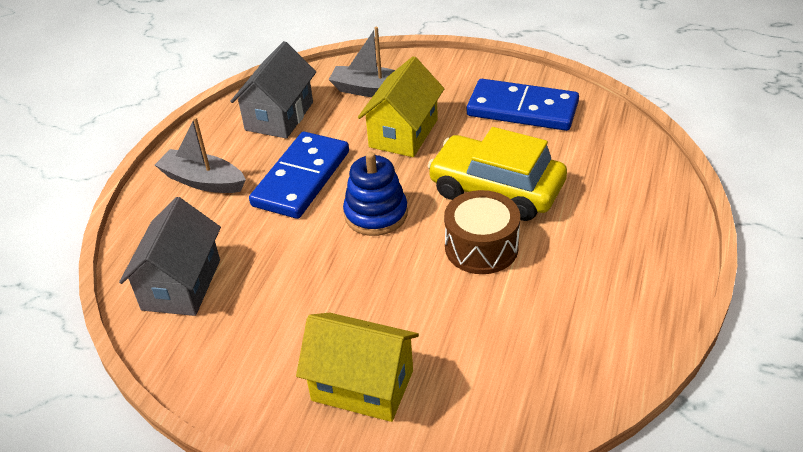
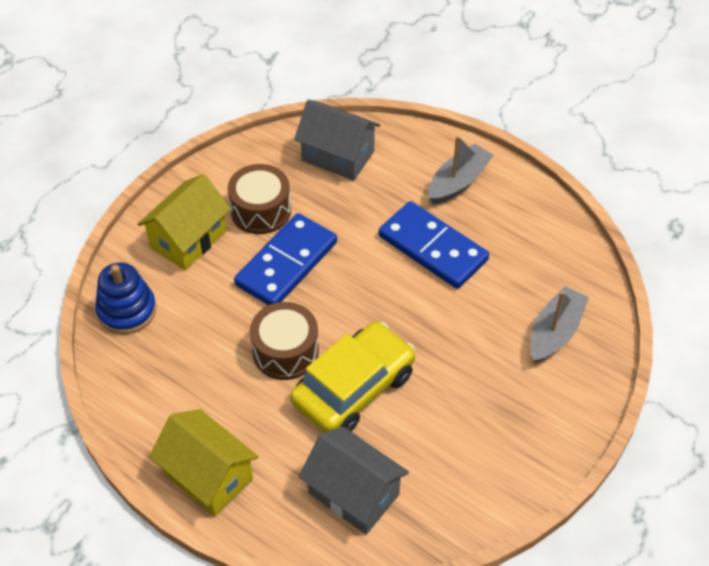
camera: 105 degrees right, 10 degrees up
(279, 116) = (536, 249): grey house -> grey house (353, 494)
(291, 329) = (261, 210): none -> brown drum
(376, 214) = (361, 289): blue stacking toy -> blue stacking toy (127, 310)
(403, 133) = (470, 339): yellow house -> yellow house (208, 476)
(522, 109) = (470, 456): blue domino -> blue domino (286, 263)

